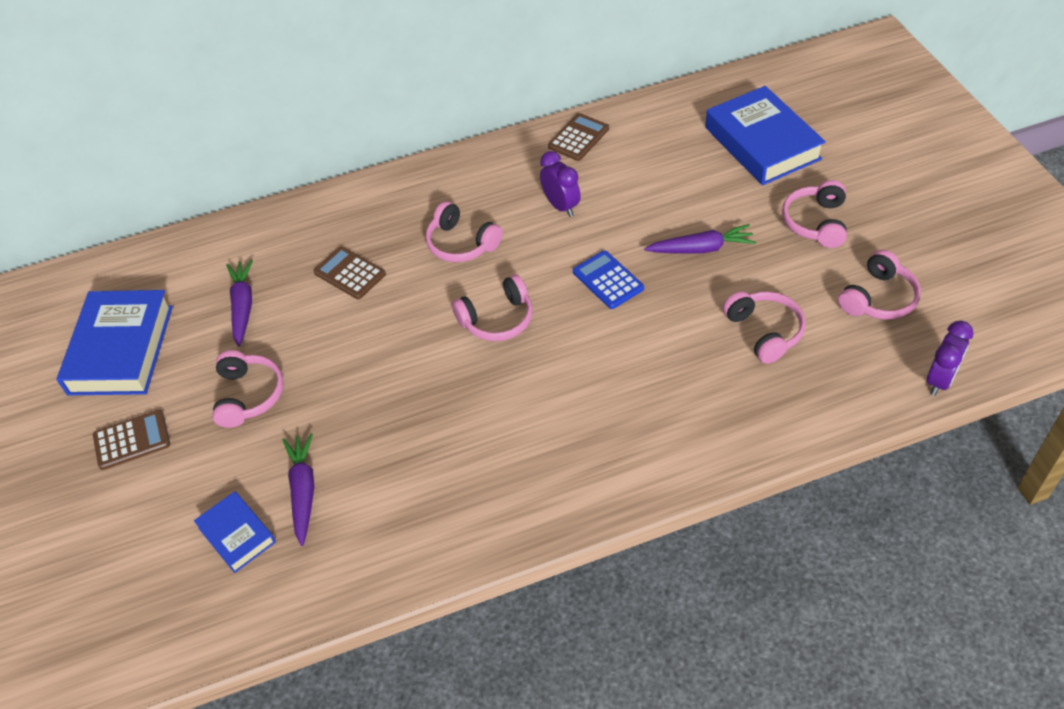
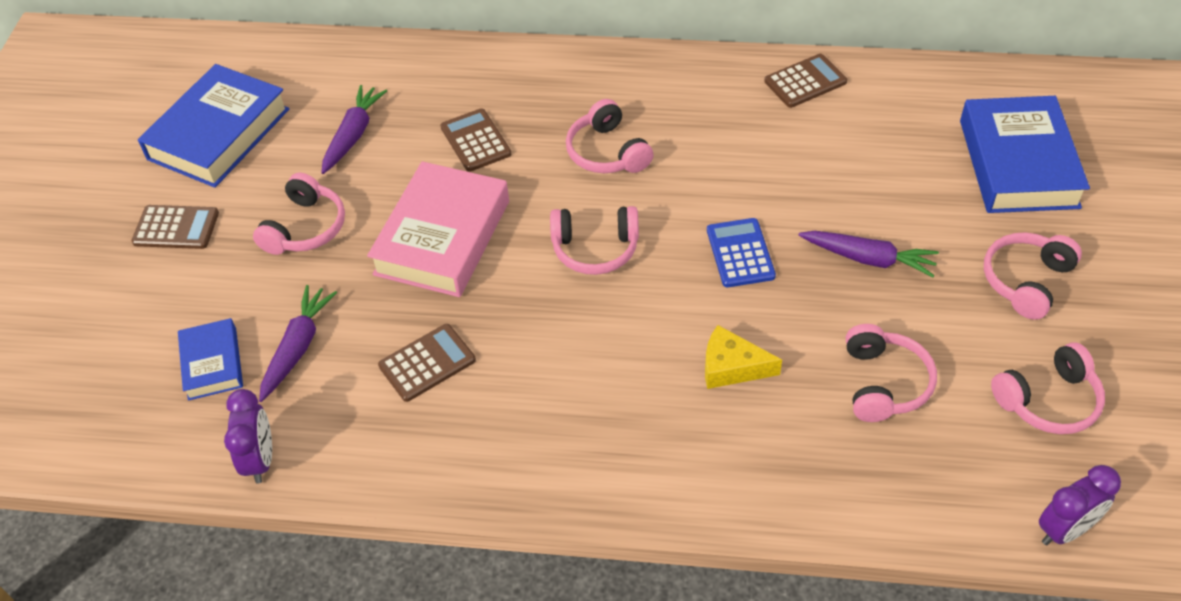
camera: 25 degrees right, 0 degrees up
(370, 358) = (442, 237): none -> pink book
(419, 458) = (427, 363): none -> brown calculator
(561, 206) = (739, 151): purple clock -> purple clock (260, 460)
(652, 364) = (732, 367): none -> yellow cheese

